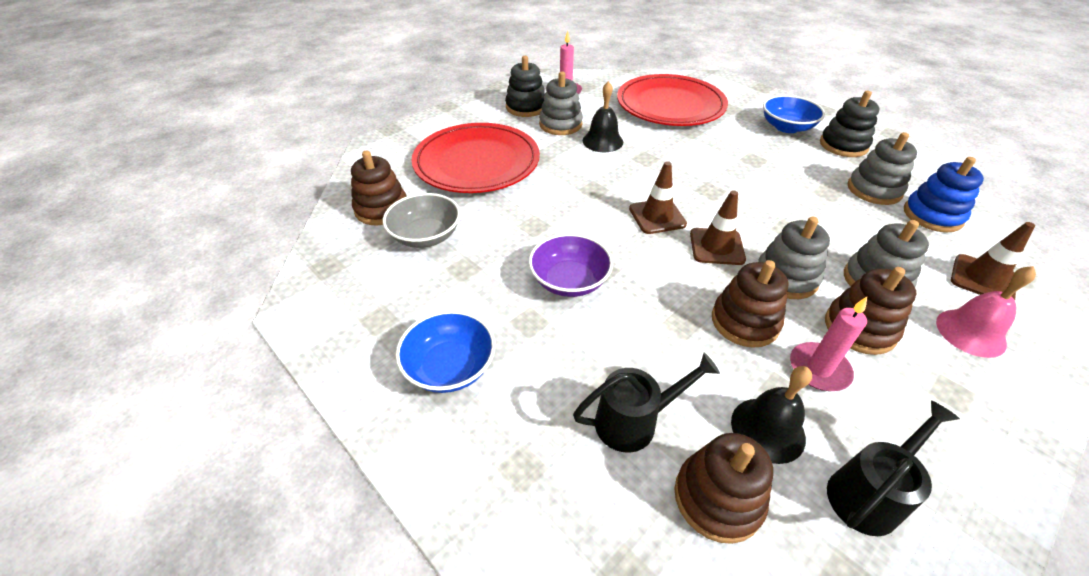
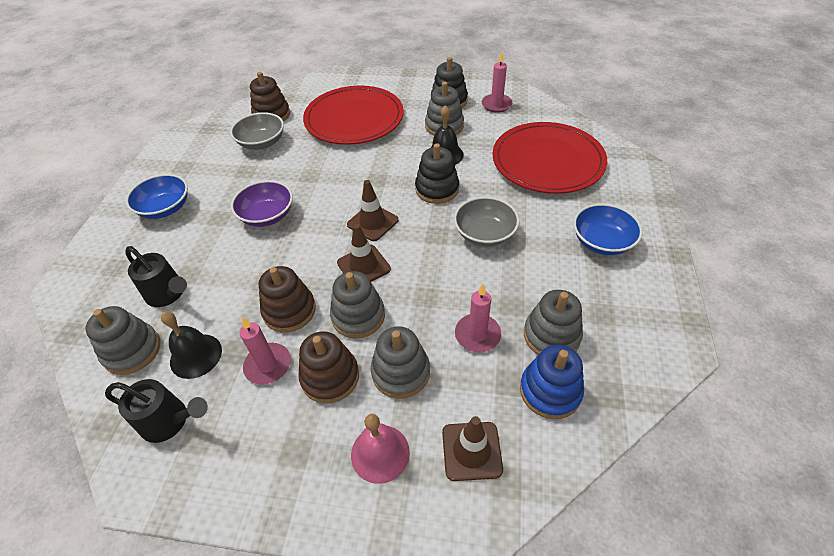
camera: 55 degrees right, 5 degrees up
(718, 498) = (132, 350): brown stacking toy -> grey stacking toy
(732, 168) = (485, 234): none -> grey bowl
(843, 145) = (615, 291): black stacking toy -> black stacking toy (437, 189)
(852, 222) = (477, 335): none -> pink candle

